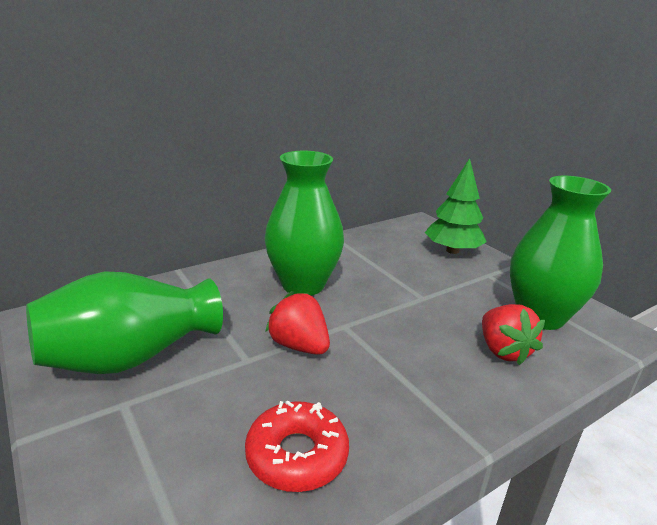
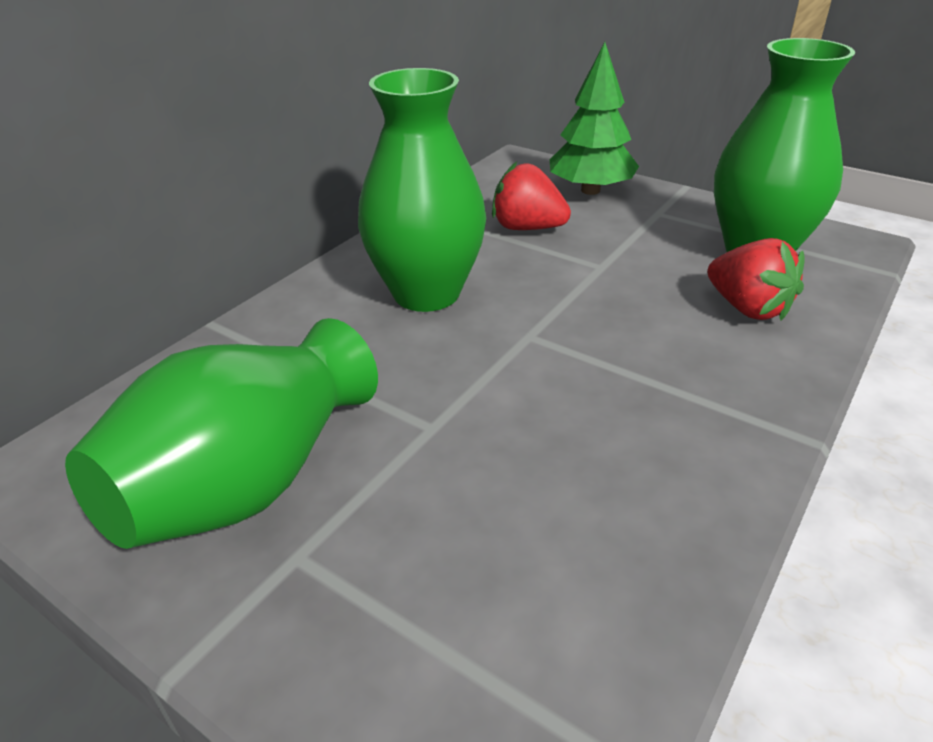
camera: 20 degrees left, 10 degrees up
(297, 455) = (604, 533): red donut -> none
(299, 346) = (490, 383): red strawberry -> red strawberry (527, 228)

